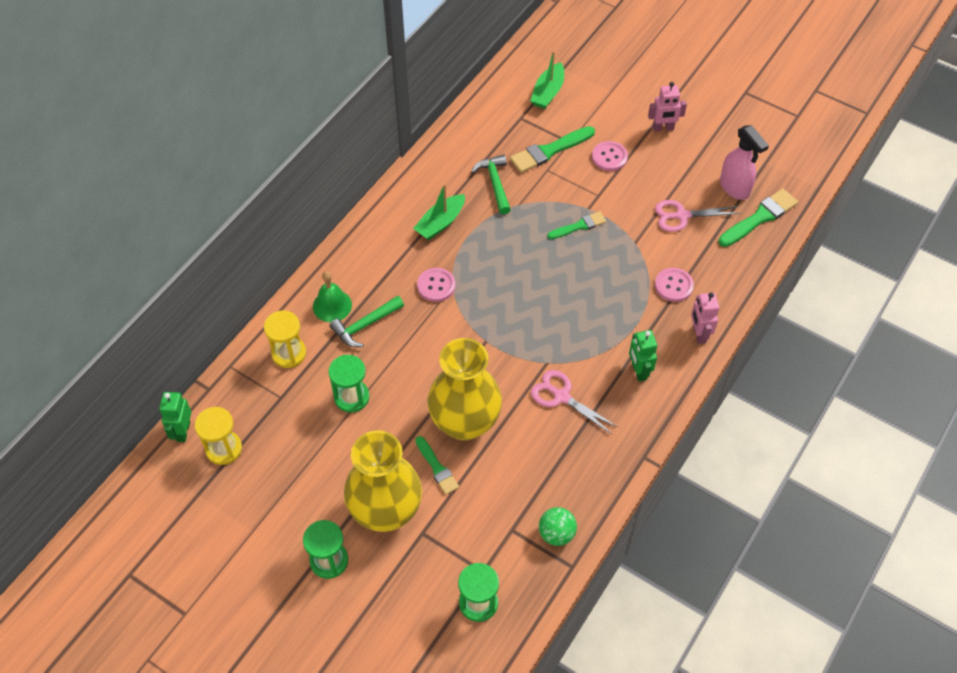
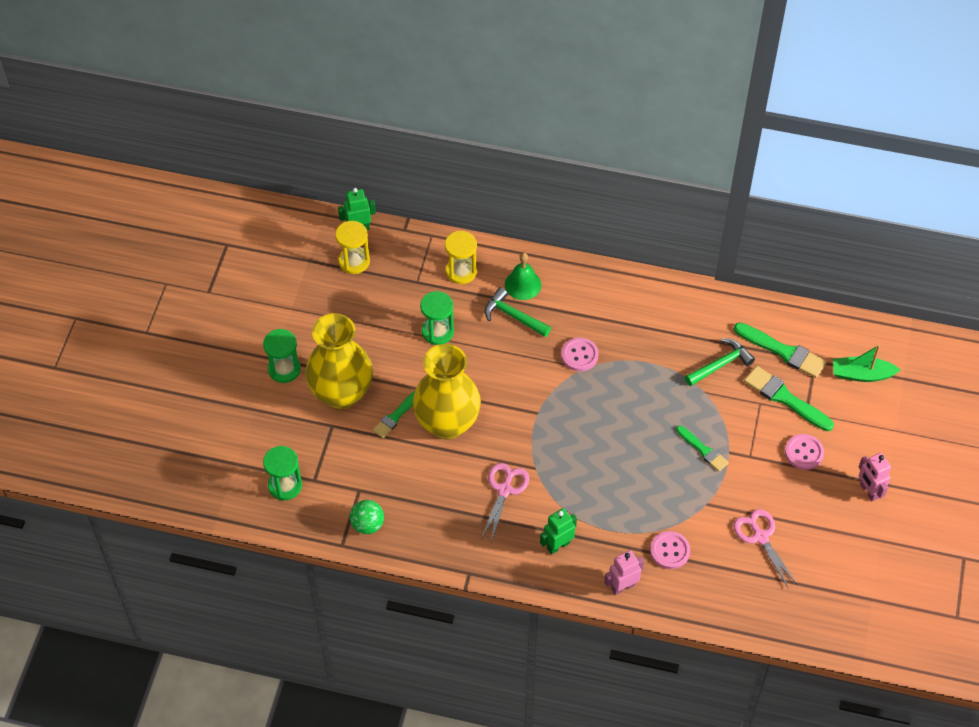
camera: 70 degrees right, 0 degrees up
(440, 223) = (651, 335): green boat -> none
(734, 188) = (821, 577): pink spray bottle -> none
(759, 218) = (793, 609): green brush -> green brush (782, 351)

